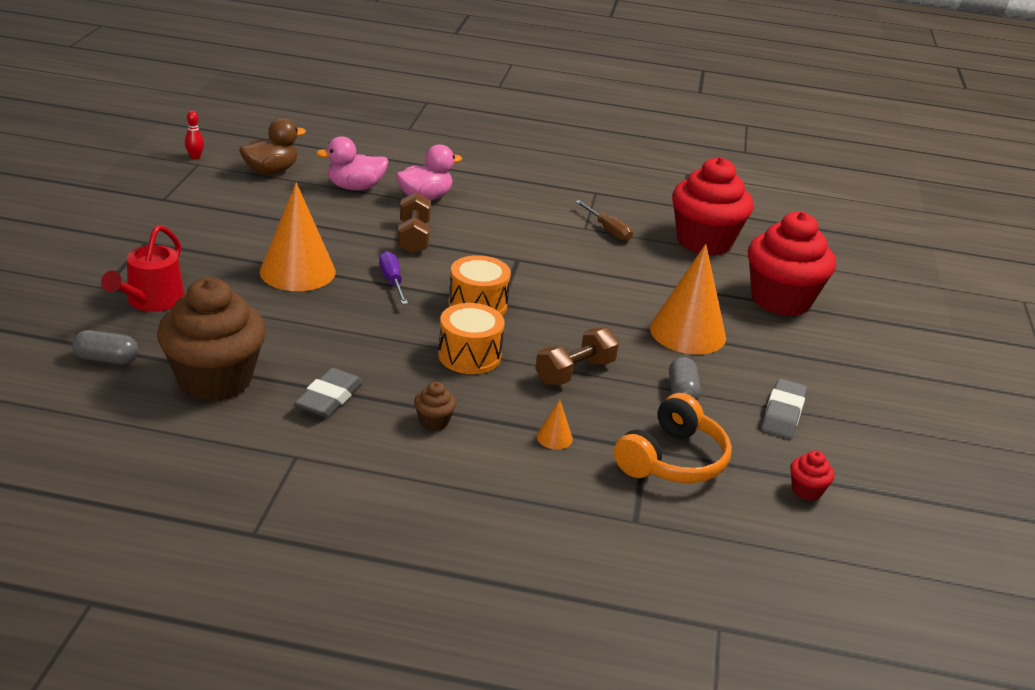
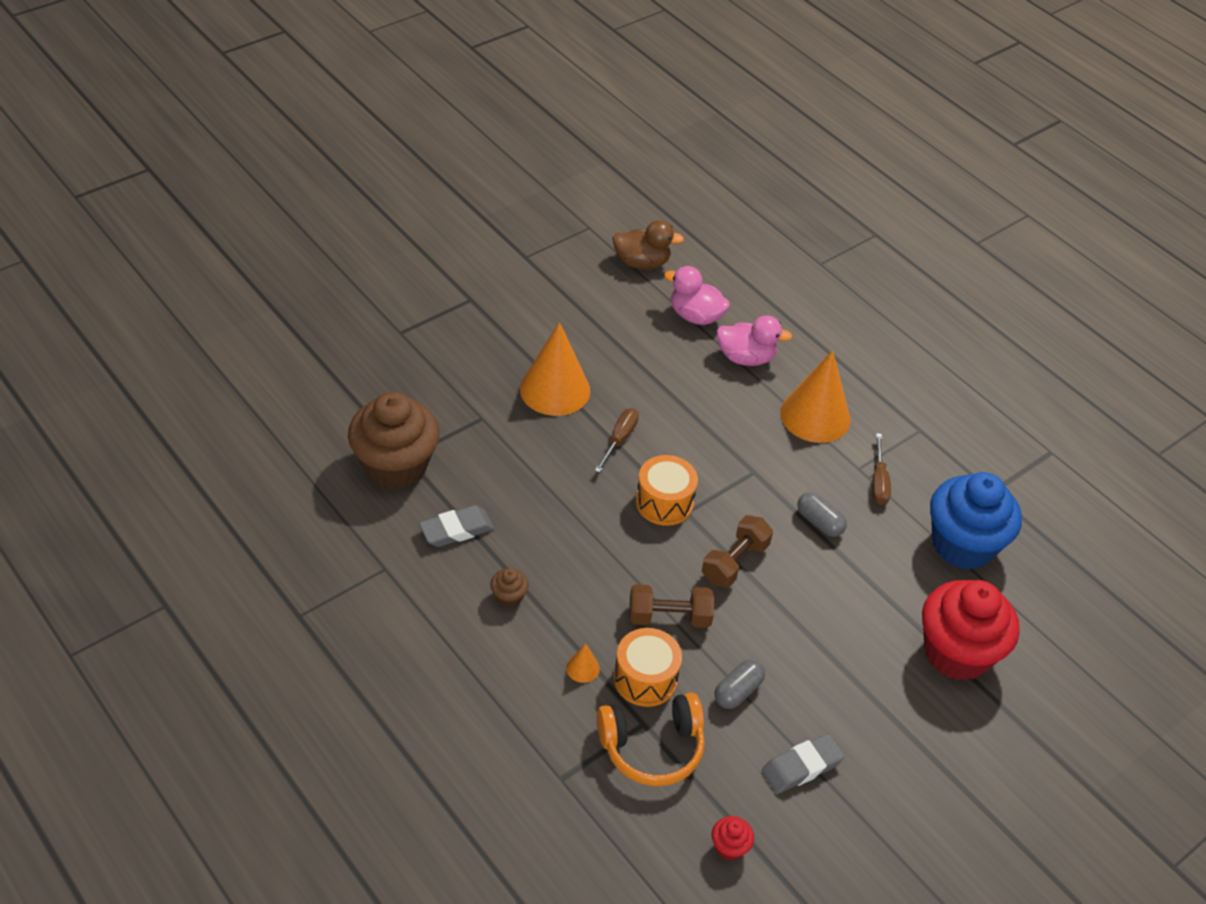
camera: 40 degrees right, 15 degrees up
(107, 359) = (343, 406): grey capsule -> grey capsule (819, 522)
(151, 300) = (421, 364): red watering can -> none
(195, 157) = (594, 217): red bowling pin -> none
(392, 281) = (619, 439): purple screwdriver -> brown screwdriver
(413, 238) = (686, 400): brown dumbbell -> brown dumbbell (734, 562)
(469, 355) = (601, 551): orange drum -> orange drum (645, 679)
(687, 332) = (818, 635): orange cone -> orange cone (815, 416)
(704, 241) = (962, 545): red cupcake -> blue cupcake

